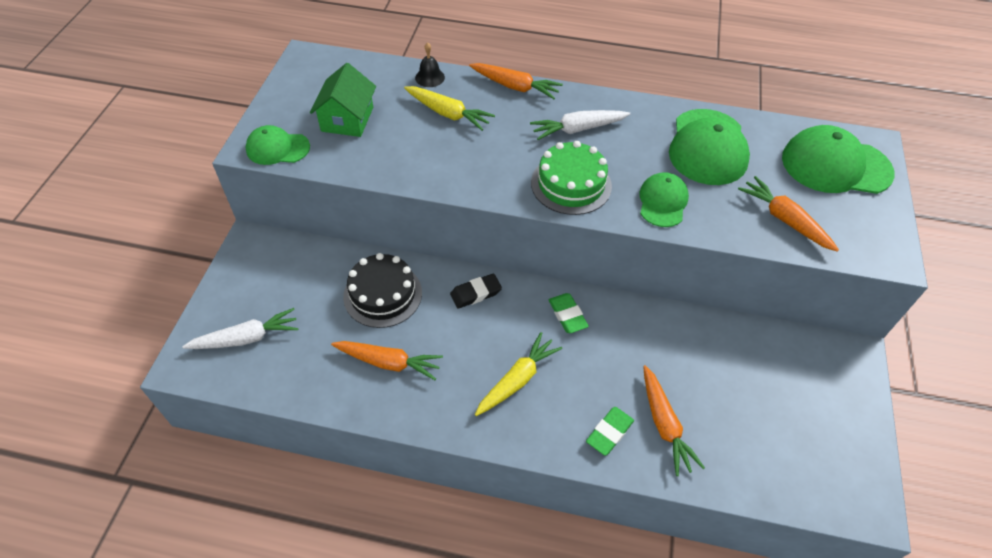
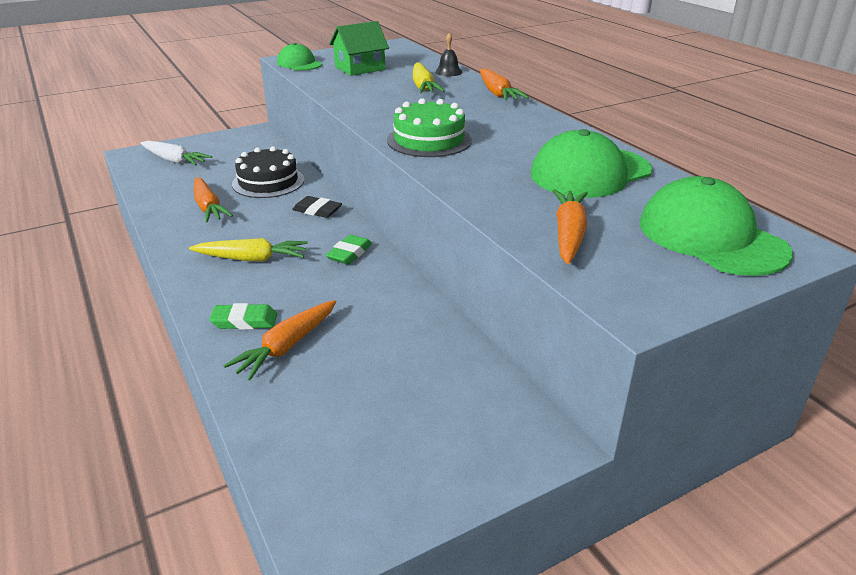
camera: 50 degrees right, 20 degrees down
(578, 129) = (497, 124): white carrot -> none
(662, 202) = (478, 176): green cap -> none

